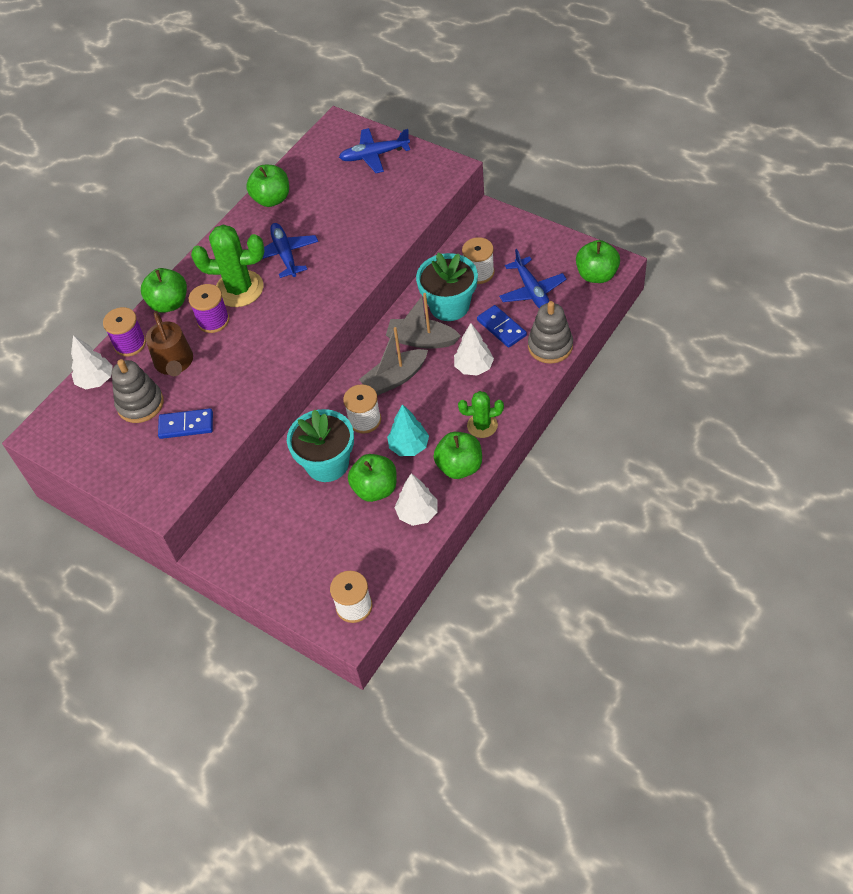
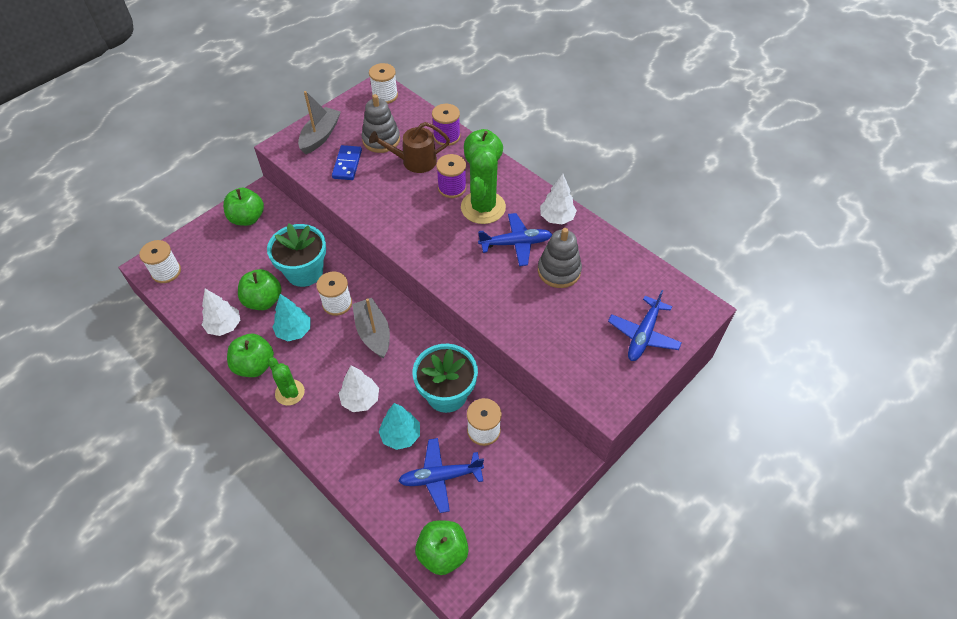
camera: 95 degrees right, 0 degrees up
(56, 423) = (385, 95): none -> white spool
(96, 380) = (416, 117): white tree -> white tree (556, 218)
(272, 199) = (595, 241): green apple -> green apple (247, 218)
(374, 155) = (643, 334): blue plane -> blue plane turned 150 degrees counterclockwise
(422, 340) = (411, 362): grey boat -> grey boat (320, 136)
(482, 425) = (290, 392): green cactus -> green cactus turned 45 degrees counterclockwise
(501, 328) = (401, 435): blue domino -> turquoise tree
(550, 346) = (359, 476): grey stacking toy -> grey stacking toy (559, 271)

